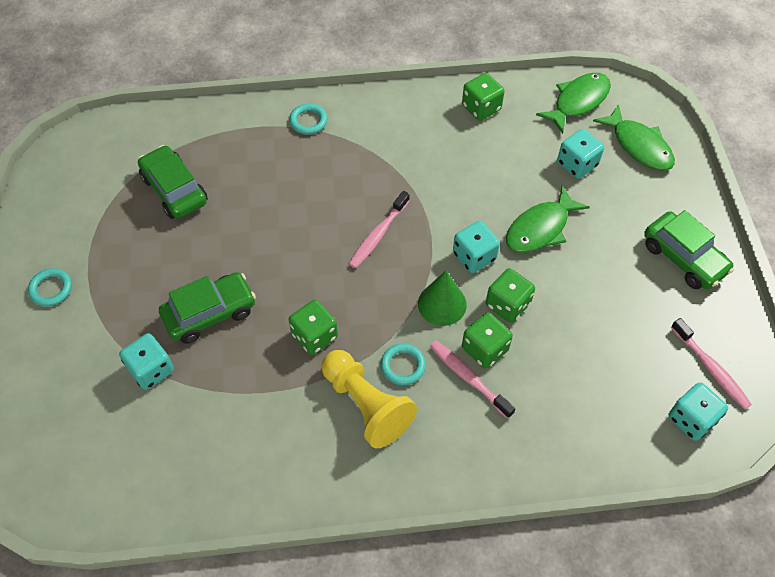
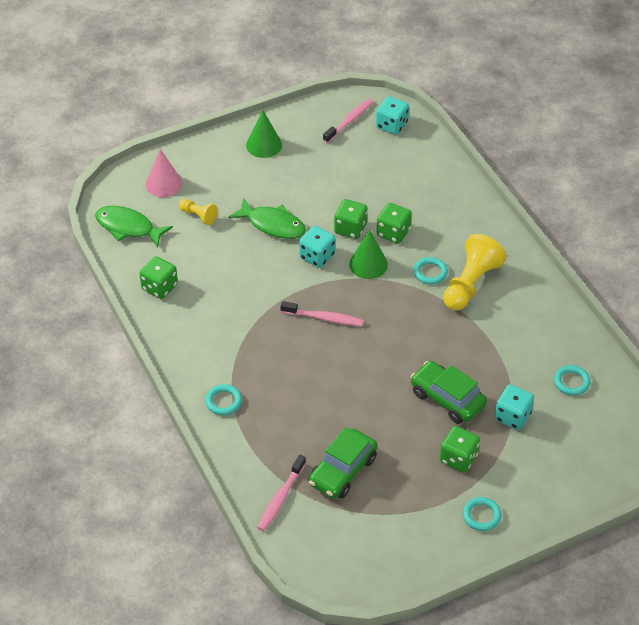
camera: 110 degrees left, 10 degrees down
(163, 457) = (571, 382): none -> turquoise ring
(314, 336) = (432, 329): green dice -> green dice (458, 458)
(468, 378) = (420, 236): pink toothbrush -> pink toothbrush (280, 498)
(577, 164) = (198, 216): turquoise dice -> yellow pawn
(639, 146) = (163, 184): green fish -> pink cone
(683, 258) = (264, 145): green car -> green cone

